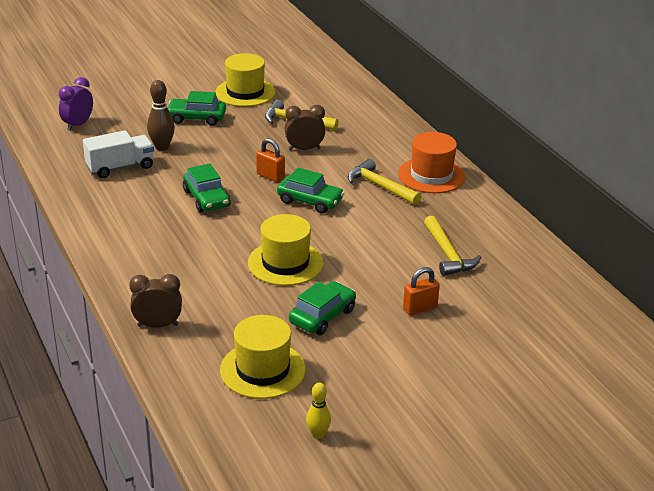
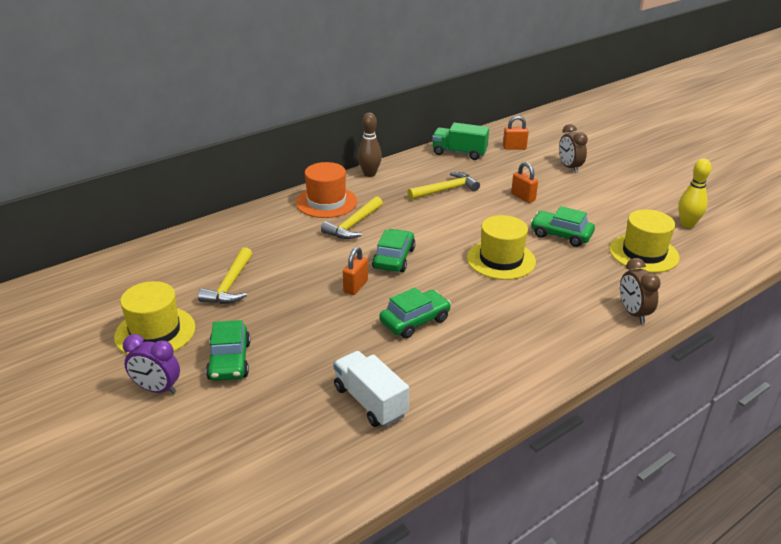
camera: 100 degrees left, 0 degrees up
(78, 125) = (262, 475): purple clock -> purple clock (157, 389)
(162, 147) = (310, 376): brown bowling pin -> brown bowling pin (369, 174)
(304, 149) = (293, 272): brown clock -> brown clock (569, 167)
(318, 434) = (687, 224): yellow bowling pin -> yellow bowling pin, size x1.54
(552, 282) = (459, 153): none -> green truck
(569, 334) = (514, 148): none -> orange padlock

